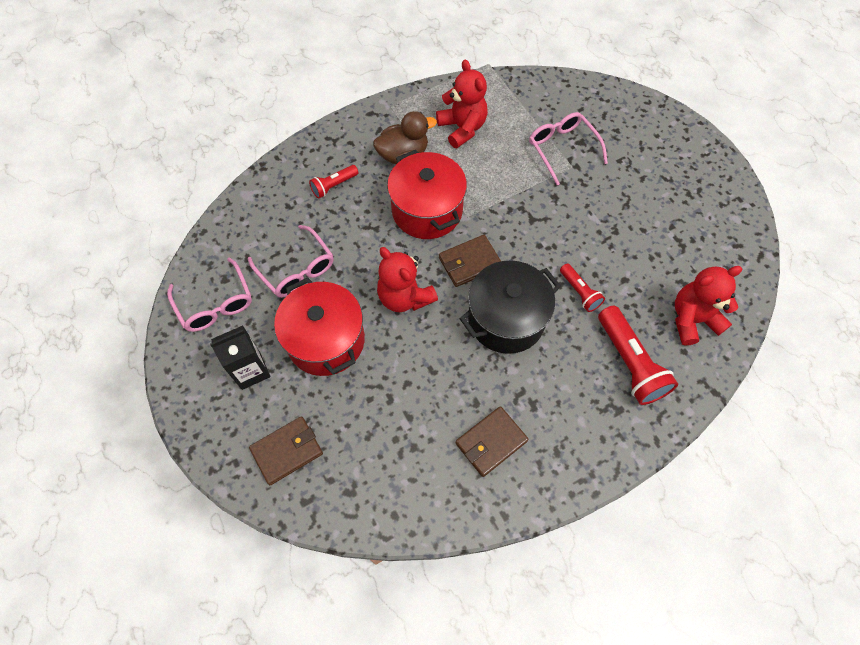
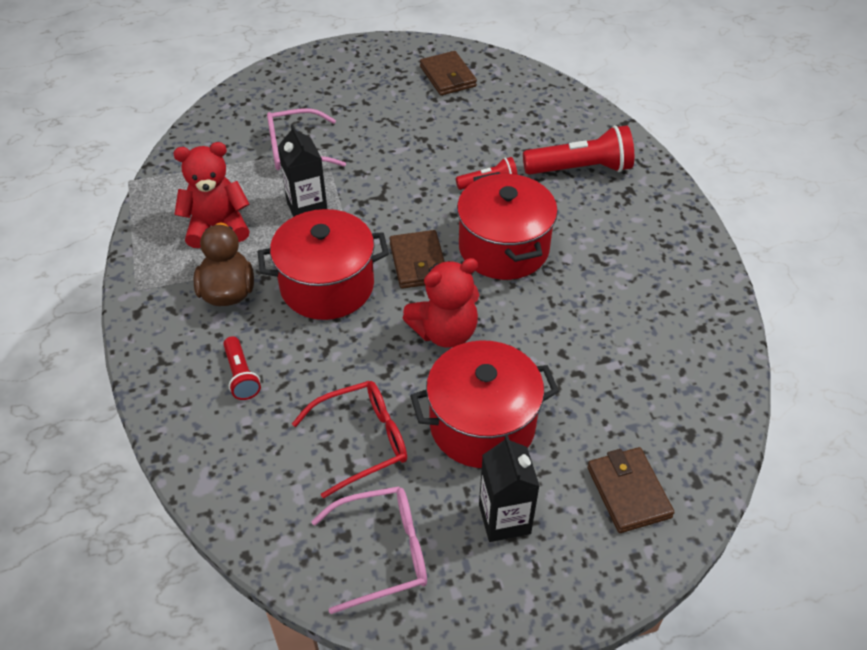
camera: 75 degrees left, 15 degrees down
(297, 270) = (362, 441): pink glasses -> red glasses
(491, 442) = (648, 294): brown wallet -> brown wallet (447, 76)
(501, 175) = (307, 208): none -> black carton
(506, 319) = (503, 248): black pot -> red pot
(692, 319) = (544, 115): red teddy bear -> none

